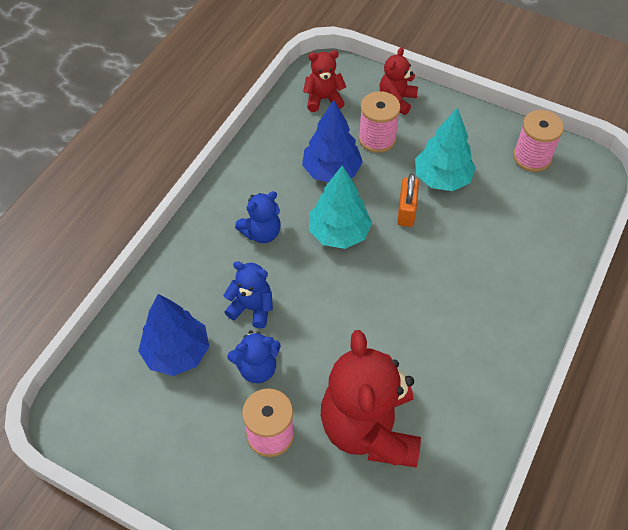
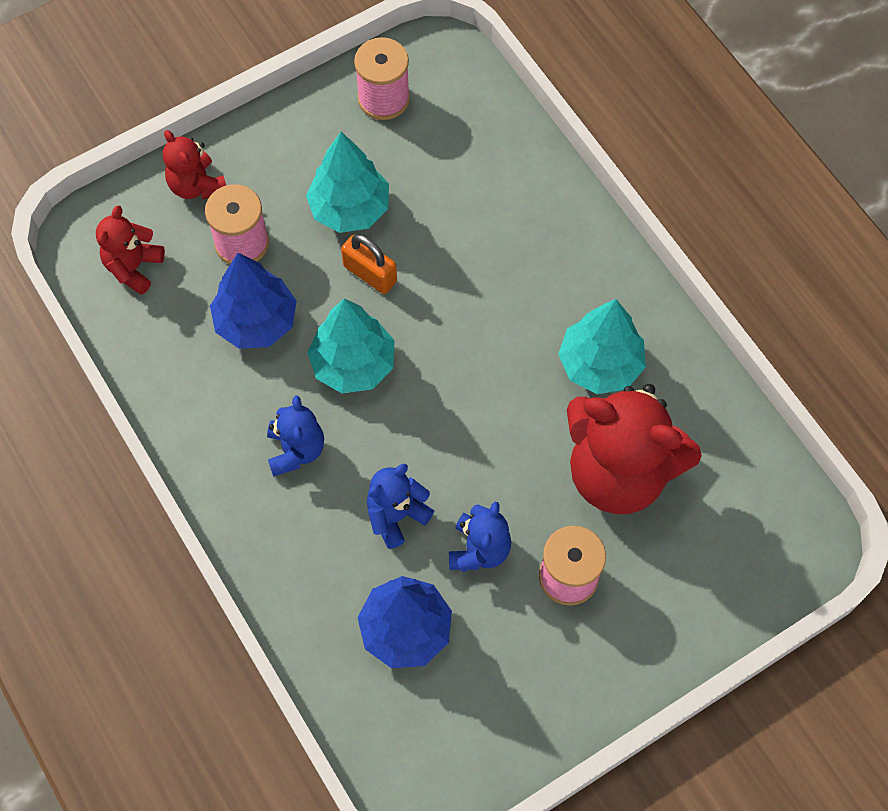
camera: 60 degrees left, 10 degrees up
(441, 375) = (600, 364): none -> turquoise tree

